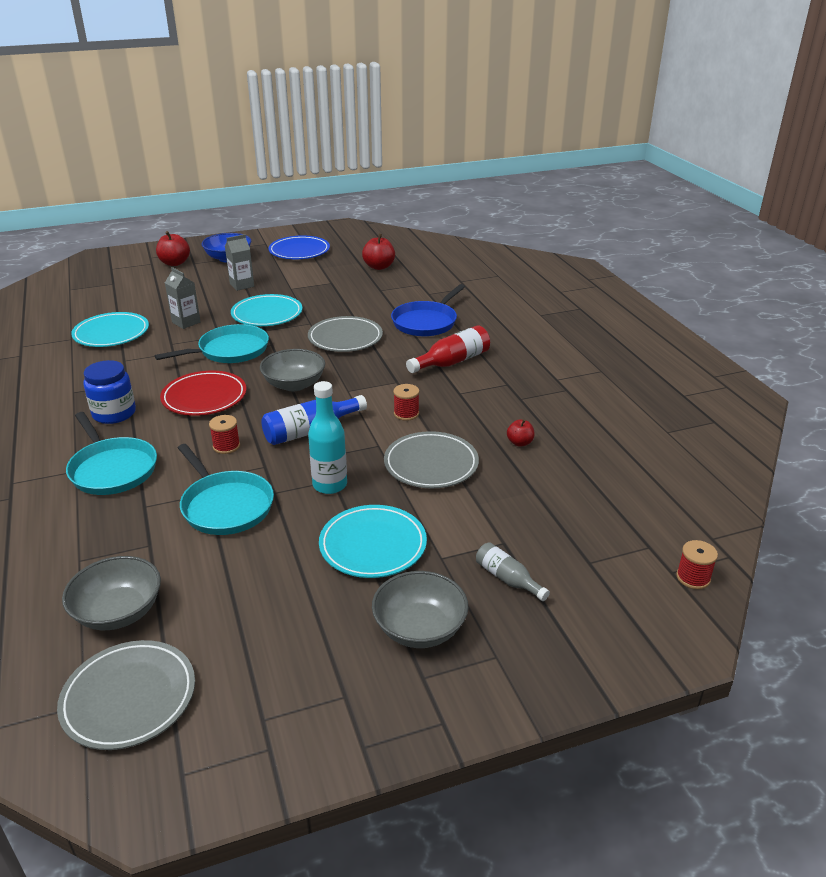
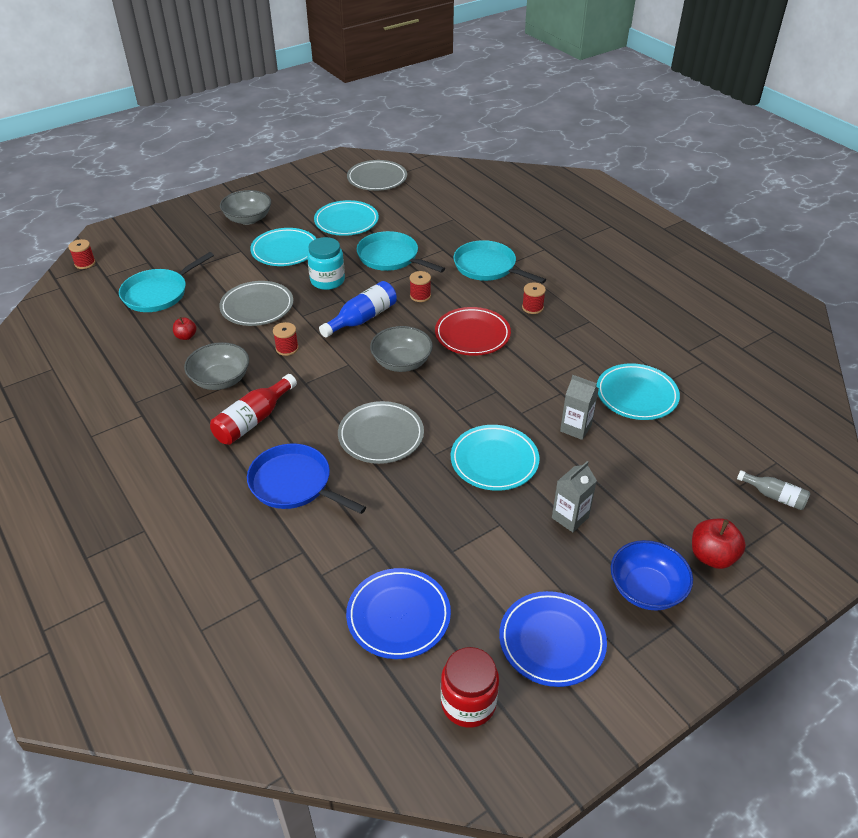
camera: 165 degrees right, 10 degrees up
(114, 413) = (532, 307): blue jar -> red spool
(118, 612) = (410, 203): grey bowl -> grey bowl (220, 380)
(230, 350) = (492, 394): turquoise pan -> turquoise pan (158, 293)
(252, 588) = (346, 221): none -> turquoise plate
(330, 485) = (327, 280): turquoise bottle -> turquoise jar
(358, 242) = (468, 703): none -> red jar
(379, 267) = (398, 616): red apple -> blue plate
(426, 322) = (294, 484): blue pan -> blue pan turned 75 degrees counterclockwise
(507, 579) = (200, 246): grey bottle -> grey bottle (774, 496)

